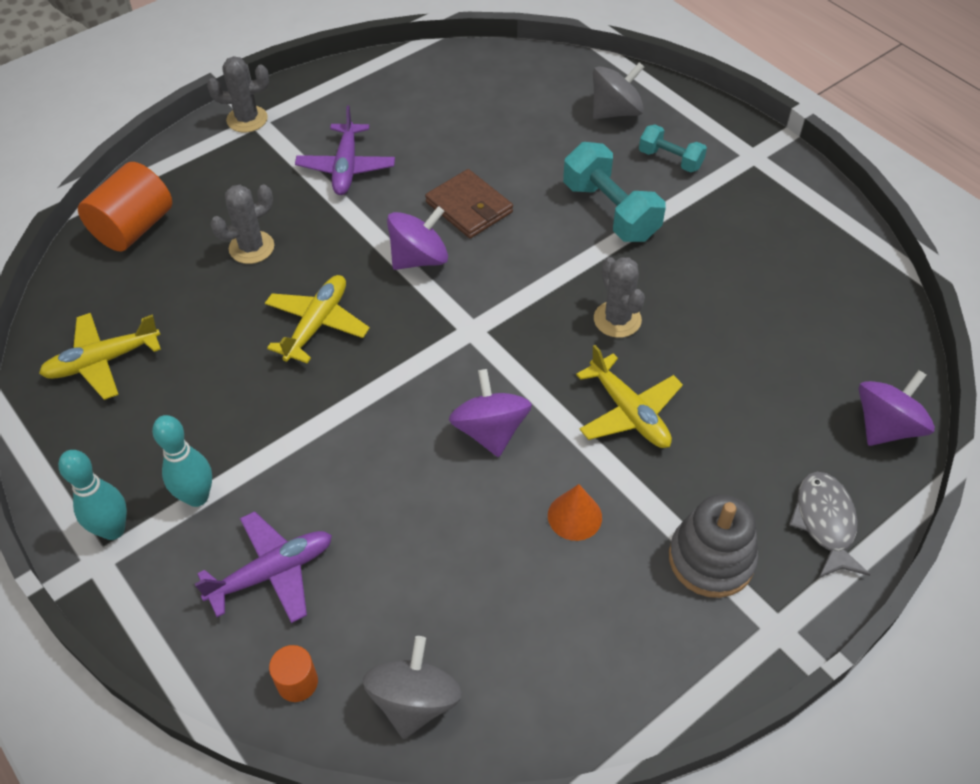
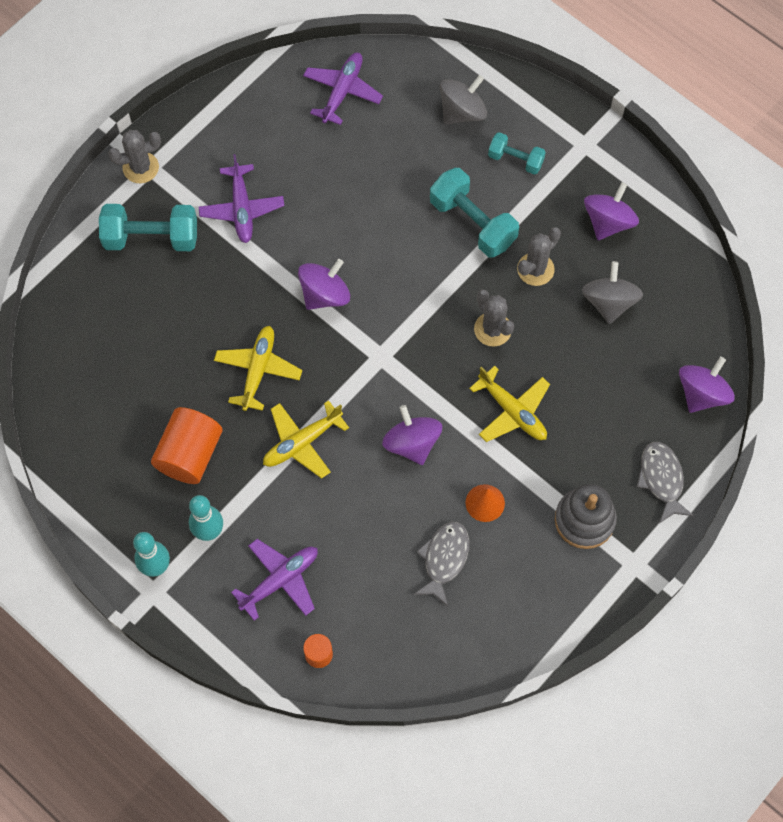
camera: 10 degrees left, 15 degrees up
(102, 361) = (99, 430): yellow plane -> yellow plane (302, 443)
(134, 228) = (80, 299): orange cylinder -> orange cylinder (190, 454)
(236, 181) = (151, 238): none -> turquoise dumbbell
(251, 247) = (184, 304): grey cactus -> grey cactus (535, 269)
(414, 701) = (399, 653): grey spinning top -> grey spinning top (609, 302)
(469, 207) = (355, 236): brown wallet -> none
(486, 80) = (342, 91): none -> purple plane
(505, 580) = (444, 559): none -> grey fish
(774, 230) = (608, 222): none -> purple spinning top

